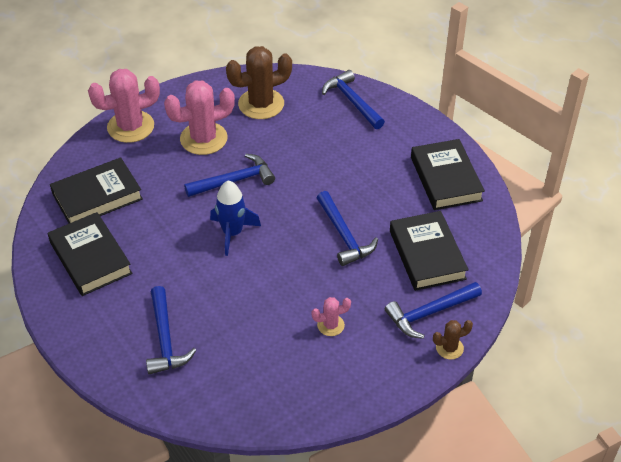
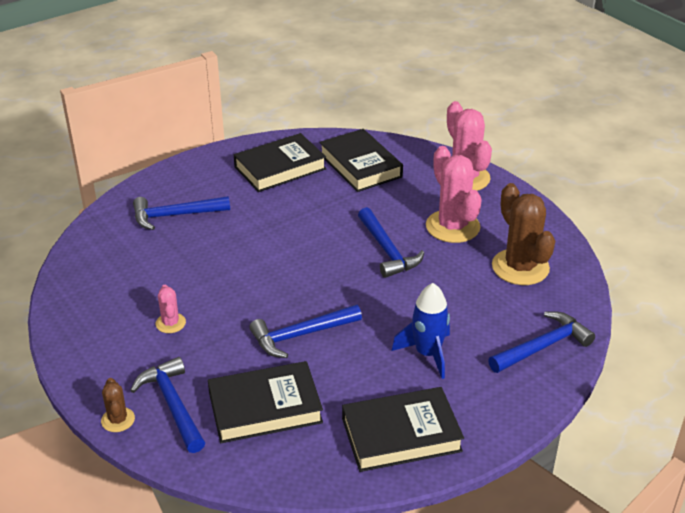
camera: 90 degrees right, 10 degrees down
(232, 233) = (308, 251): blue rocket -> blue rocket (427, 354)

